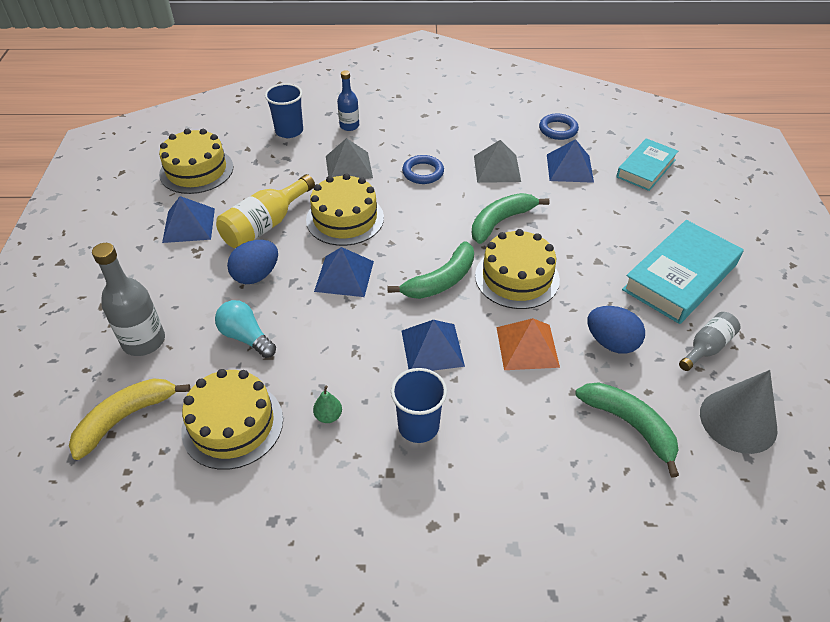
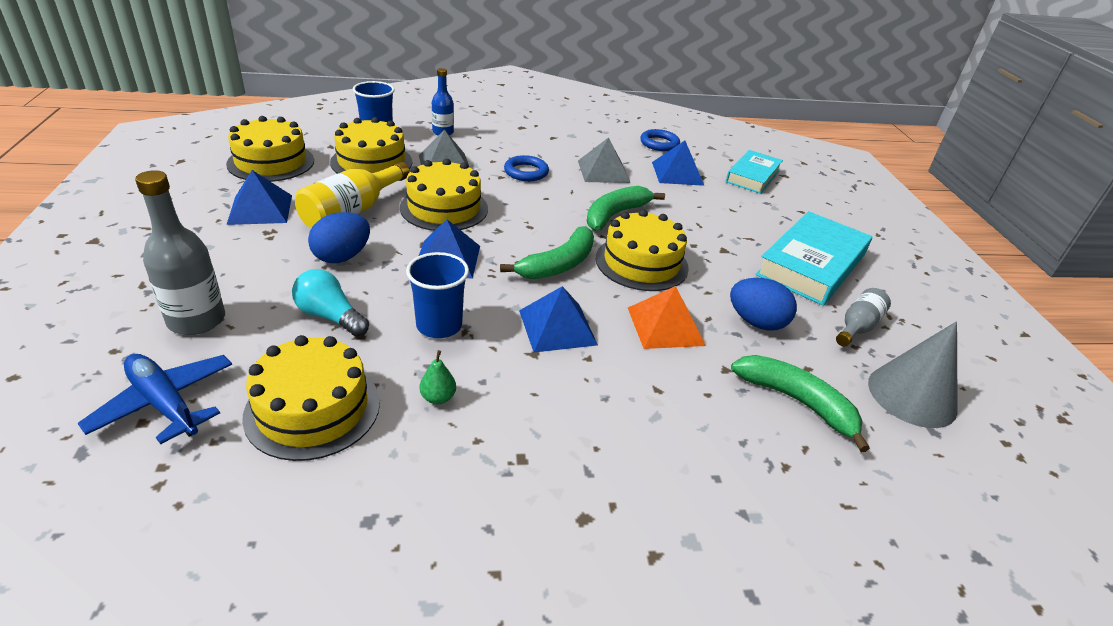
camera: 10 degrees left, 10 degrees down
(125, 418) = (165, 404): yellow banana -> blue plane
(283, 166) = (371, 162): none -> yellow cake
(418, 426) = (551, 407): blue cup -> blue cup (439, 325)

